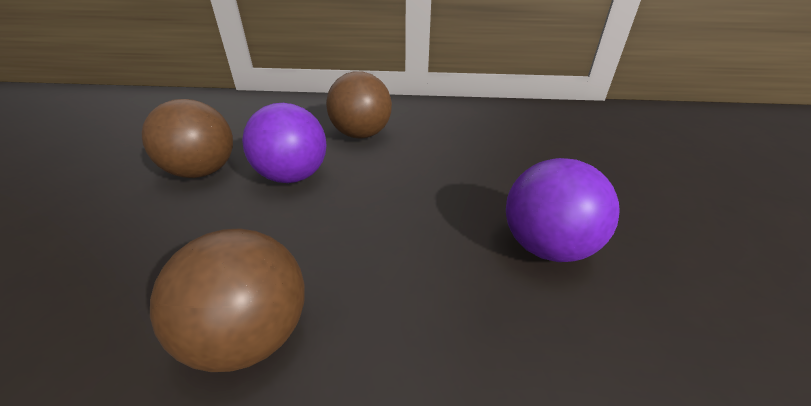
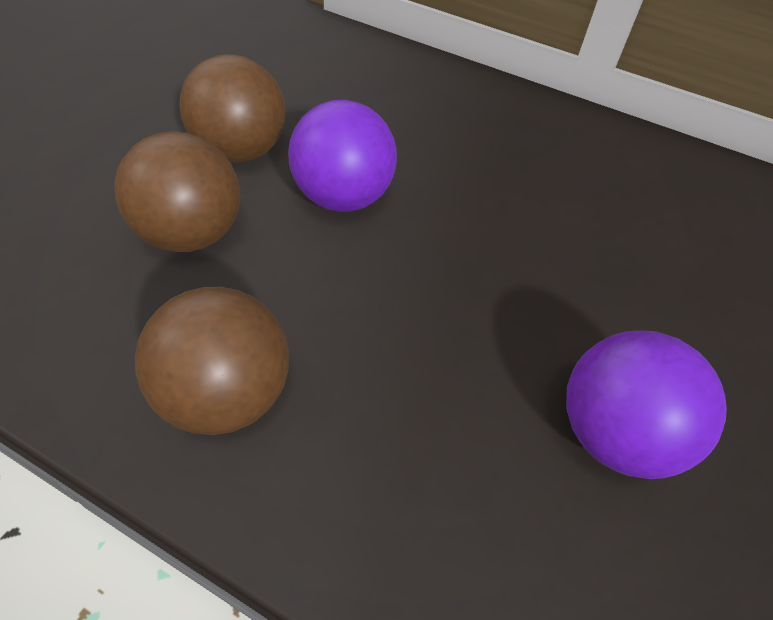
camera: 20 degrees right, 15 degrees up
(361, 135) = (460, 155): brown ball -> brown ball (191, 234)

